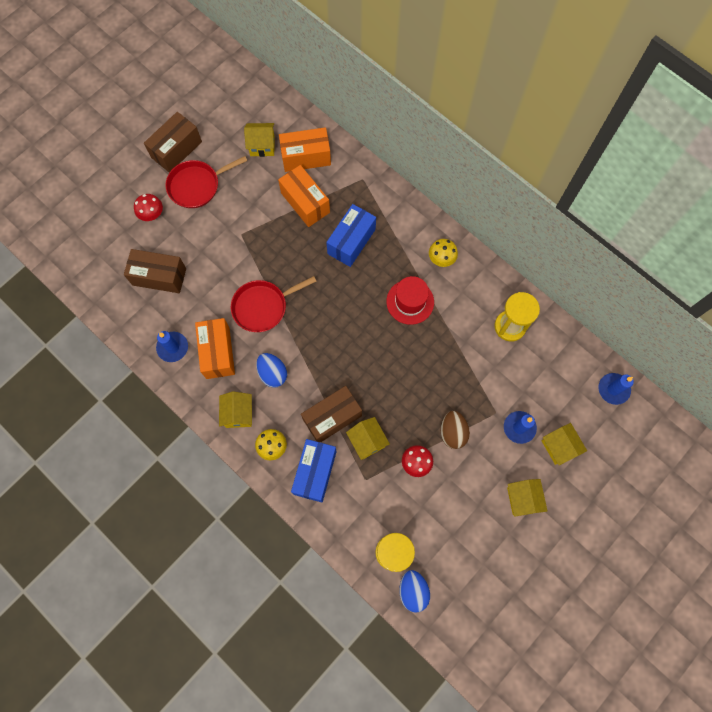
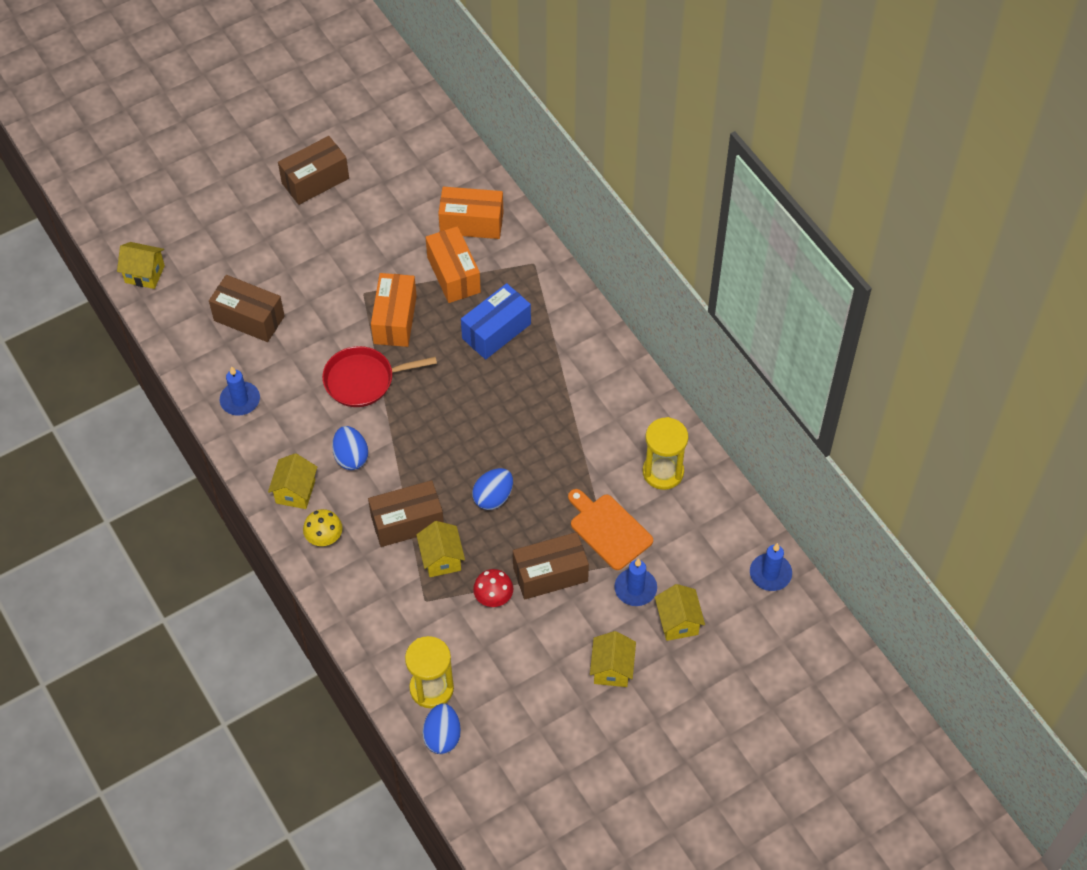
camera: 15 degrees right, 15 degrees down
(152, 214) = (262, 247): red mushroom -> none
(197, 186) = (327, 227): red pan -> none
(218, 353) = (292, 418): orange box -> orange box (395, 320)
(262, 146) = (421, 199): yellow house -> yellow house (144, 274)
(315, 472) = (366, 578): blue box -> none
(390, 379) = (493, 497): none -> blue egg
(410, 302) = (546, 415): red hat -> none
(441, 258) = (602, 375): yellow mushroom -> none
(452, 432) = (550, 574): brown egg -> brown box
(484, 384) = (608, 529): none -> orange cutting board

